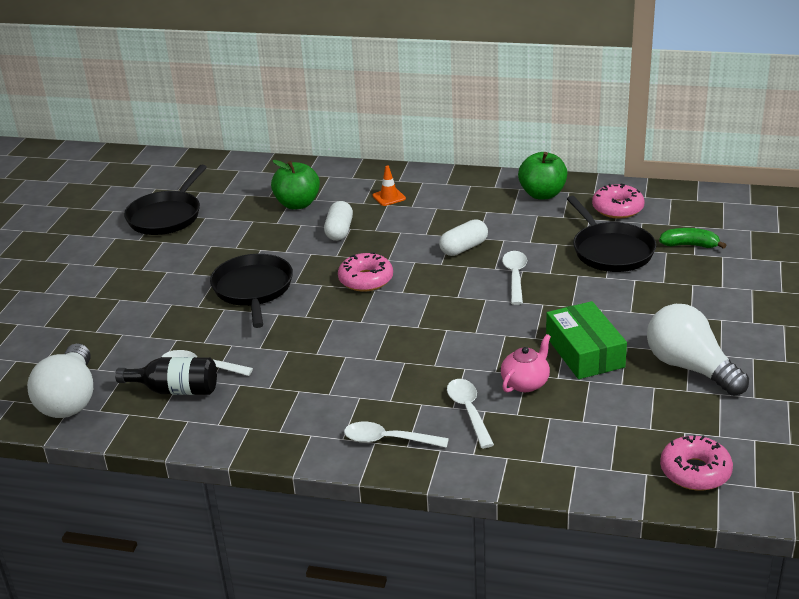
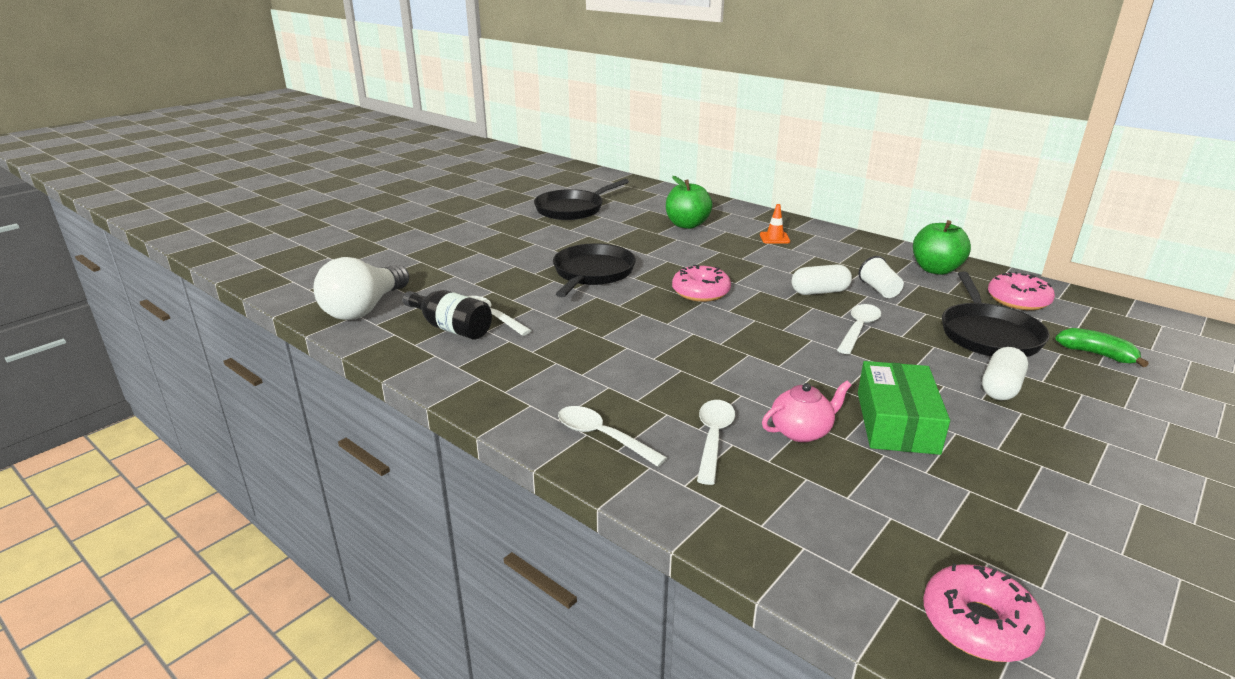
camera: 25 degrees right, 5 degrees down
(339, 231) = (707, 251): white capsule -> white capsule (1001, 387)
(510, 231) = (879, 290): none -> white cup
(690, 367) = (1035, 483): white light bulb -> none

